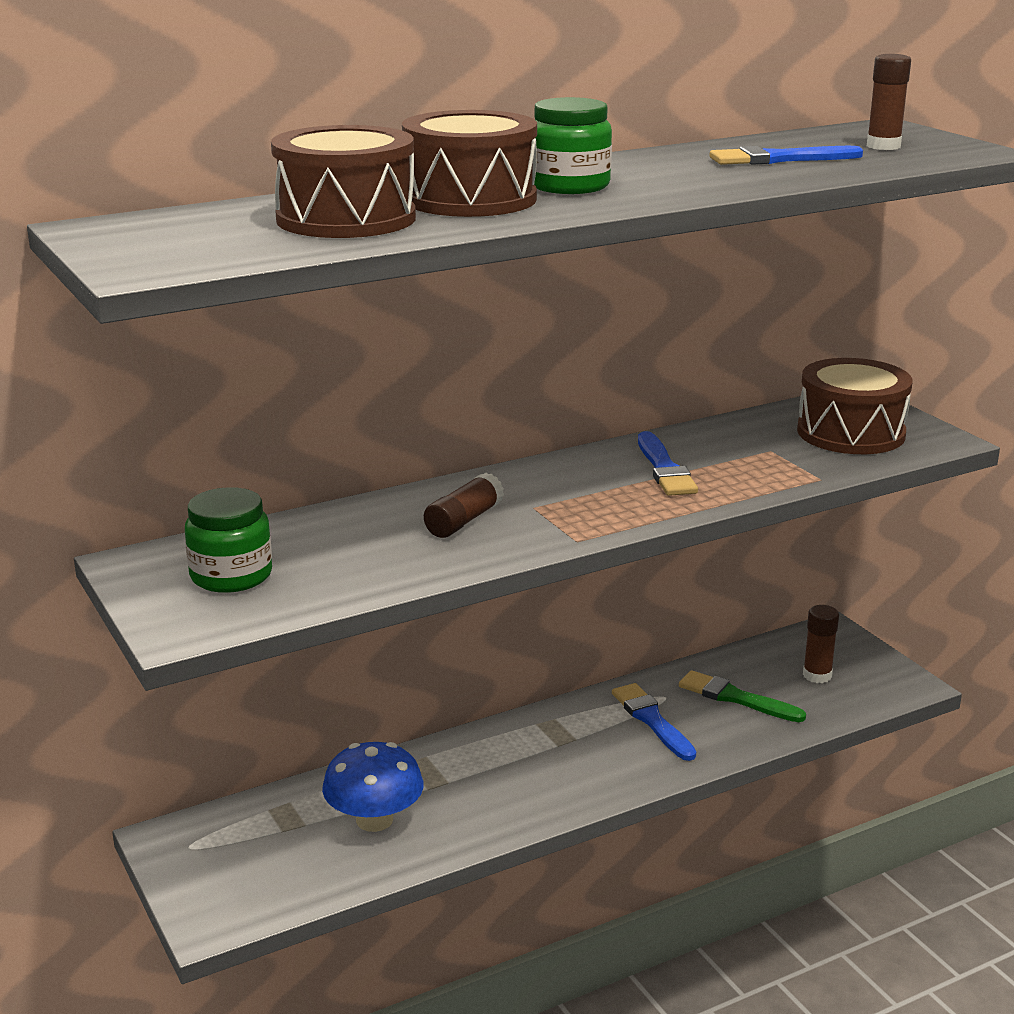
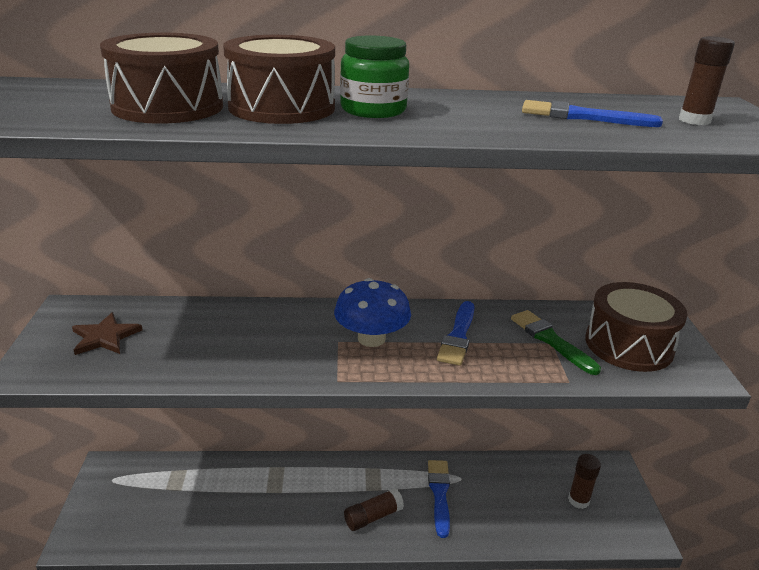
camera: 25 degrees right, 5 degrees up
(231, 575) = (105, 337): green jar -> brown star
(374, 820) = (219, 503): blue mushroom -> blue mushroom (371, 338)
(464, 521) = (282, 339): brown glue stick -> brown glue stick (373, 517)
(736, 698) = (508, 497): green brush -> green brush (551, 340)

